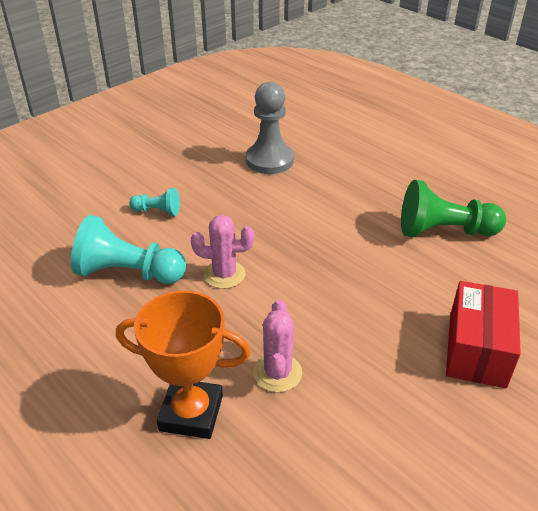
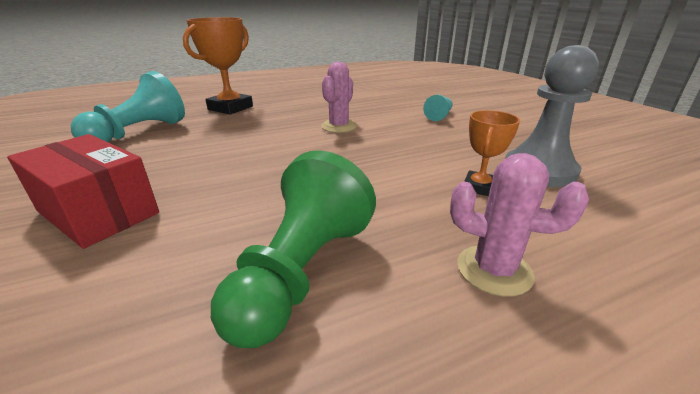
camera: 110 degrees right, 10 degrees down
(128, 273) = (366, 104): turquoise pawn -> turquoise pawn (139, 132)
(277, 373) = (223, 128): pink cactus -> pink cactus (494, 270)
(312, 183) = (479, 187): none -> orange trophy

